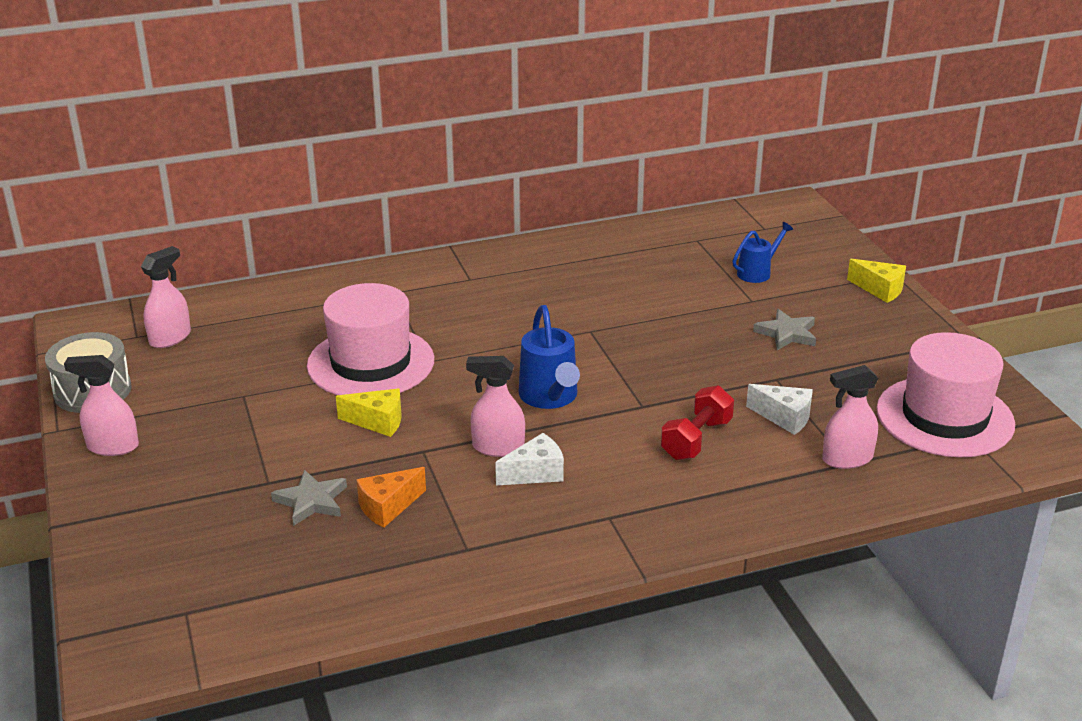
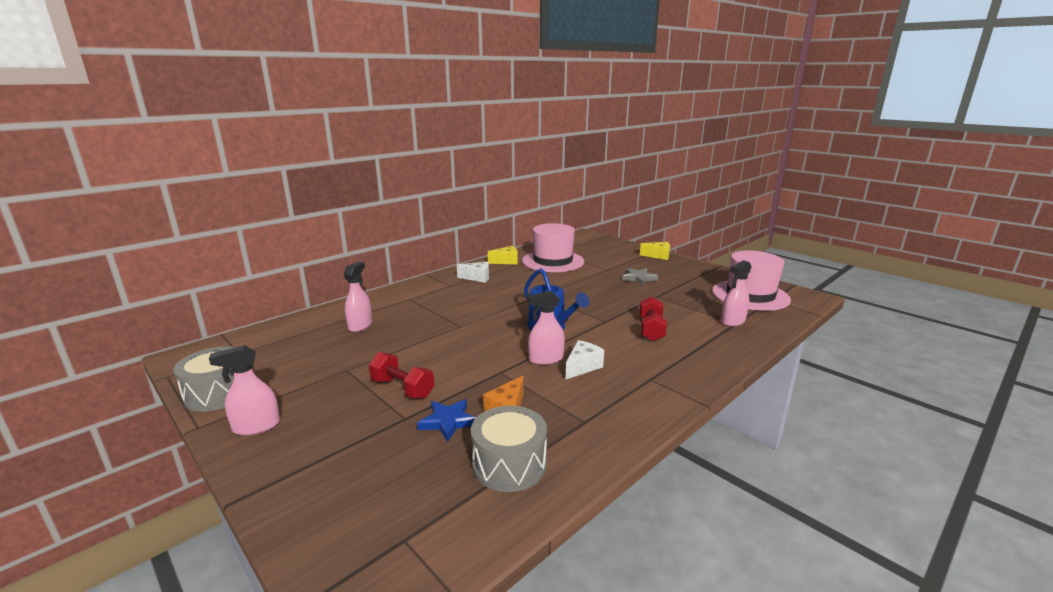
camera: 25 degrees left, 10 degrees down
(170, 338) = (267, 349): pink spray bottle -> pink spray bottle (360, 325)
(290, 441) = (402, 388): none -> red dumbbell
(311, 501) = (448, 422): grey star -> blue star
(338, 572) = (509, 464): none -> grey drum
(371, 363) = (424, 334): pink hat -> pink hat (553, 261)
(378, 422) = (456, 363): yellow cheese -> yellow cheese (506, 261)
(758, 272) = (596, 259): blue watering can -> none
(784, 418) = (681, 311): white cheese -> white cheese (477, 278)

